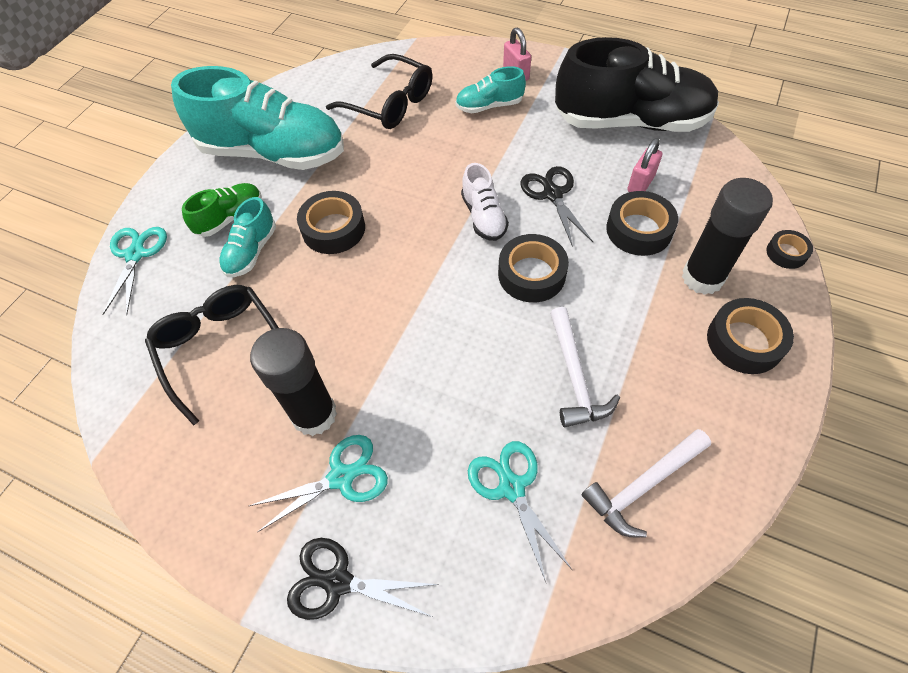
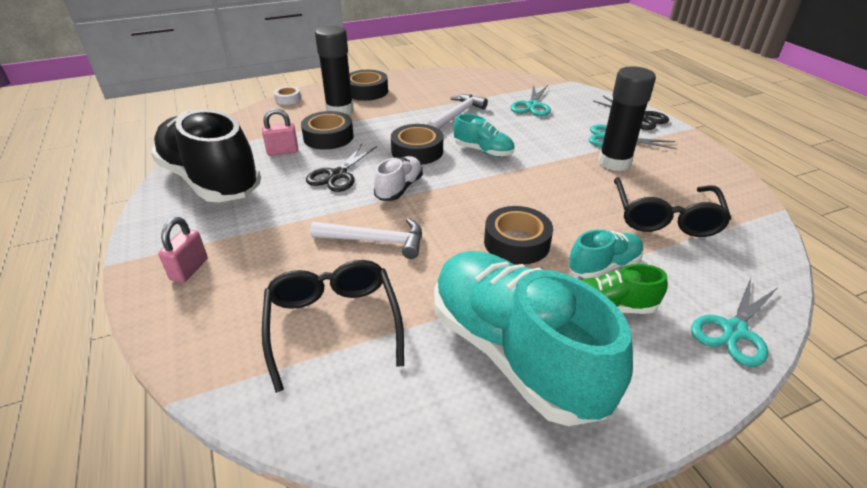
camera: 140 degrees left, 20 degrees down
(489, 106) = (263, 256): turquoise shoe -> turquoise shoe (483, 151)
(643, 485) = (476, 86): white hammer -> white hammer (375, 241)
(786, 253) = (288, 99): black tape -> white tape

